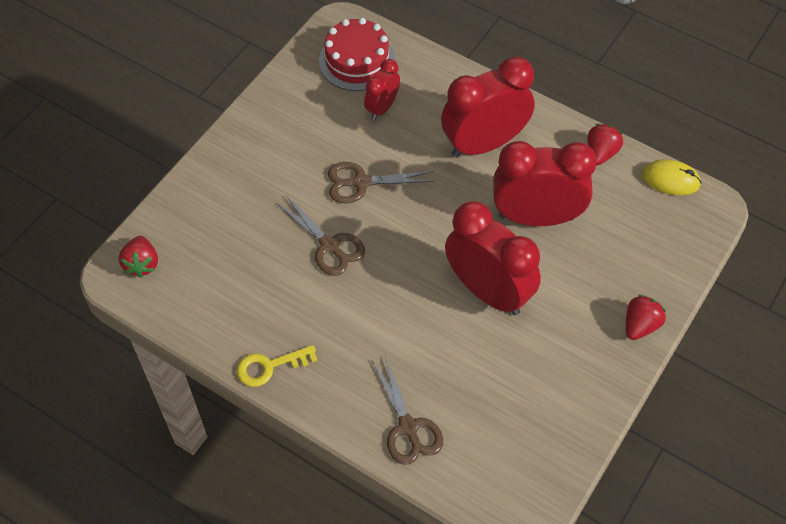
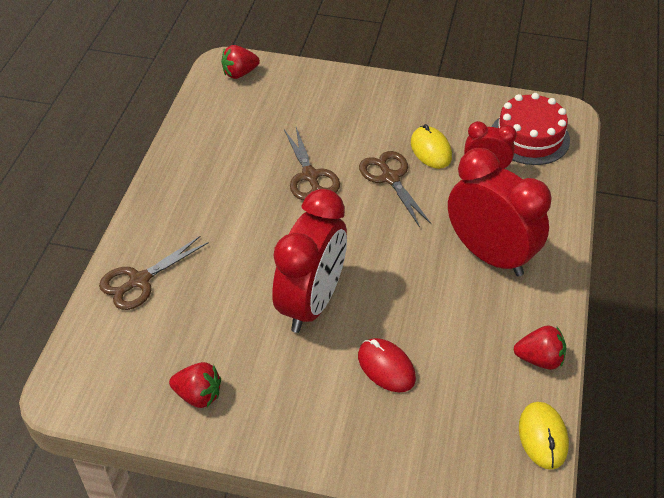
camera: 70 degrees right, 10 degrees down
(269, 366) = (171, 173): yellow key -> none
(329, 245) = (310, 176): brown scissors -> brown scissors turned 45 degrees counterclockwise
(339, 139) = (431, 150): none -> yellow mouse
(536, 217) = (421, 321): red clock -> none
(575, 258) = (386, 367): none -> red mouse
(640, 325) = (326, 448): red strawberry -> red strawberry (198, 395)

